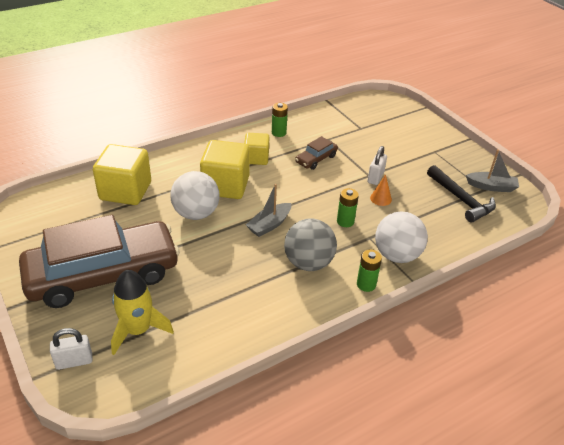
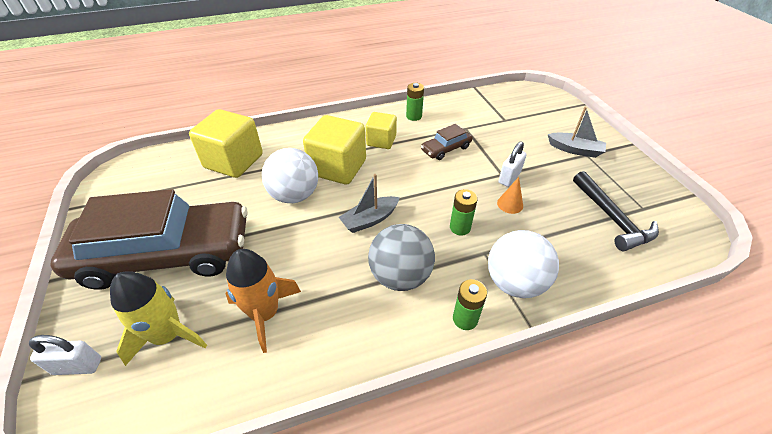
camera: 15 degrees right, 5 degrees up
(210, 304) = (265, 313): none -> orange rocket
(491, 187) = (654, 206): grey boat -> grey boat (575, 150)

